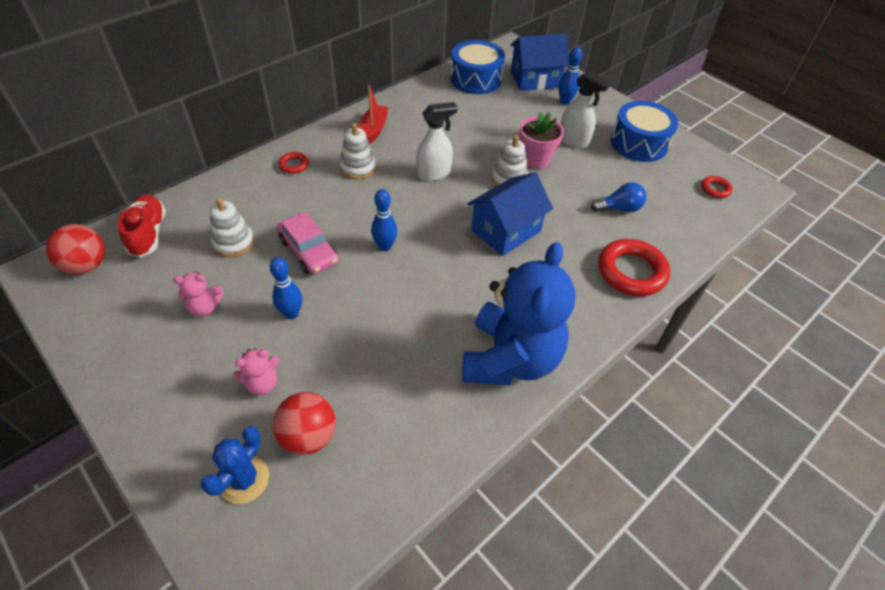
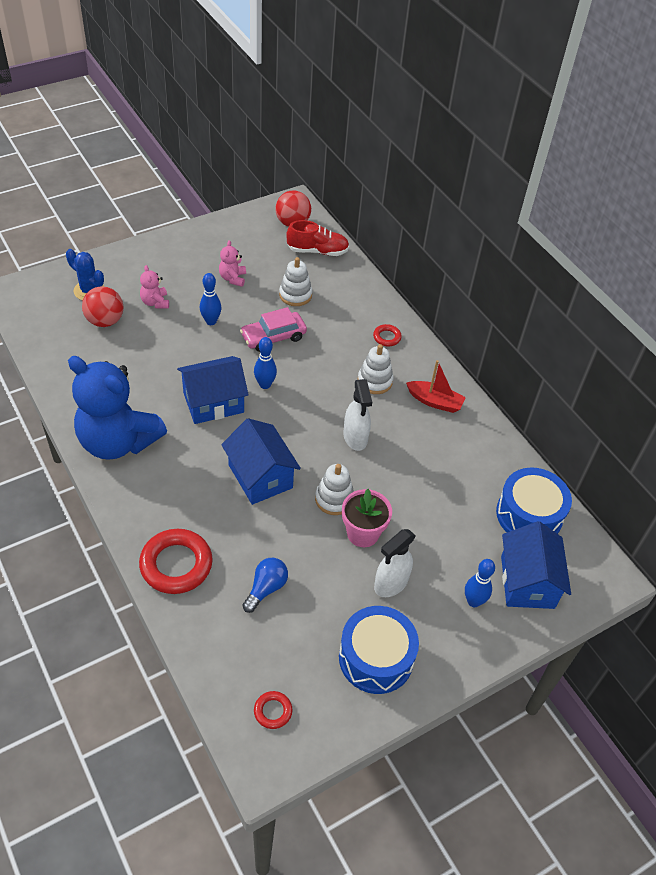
camera: 100 degrees right, 0 degrees up
(423, 284) = (213, 402): none -> blue house
(619, 208) = (266, 588): blue light bulb -> blue light bulb turned 150 degrees counterclockwise

